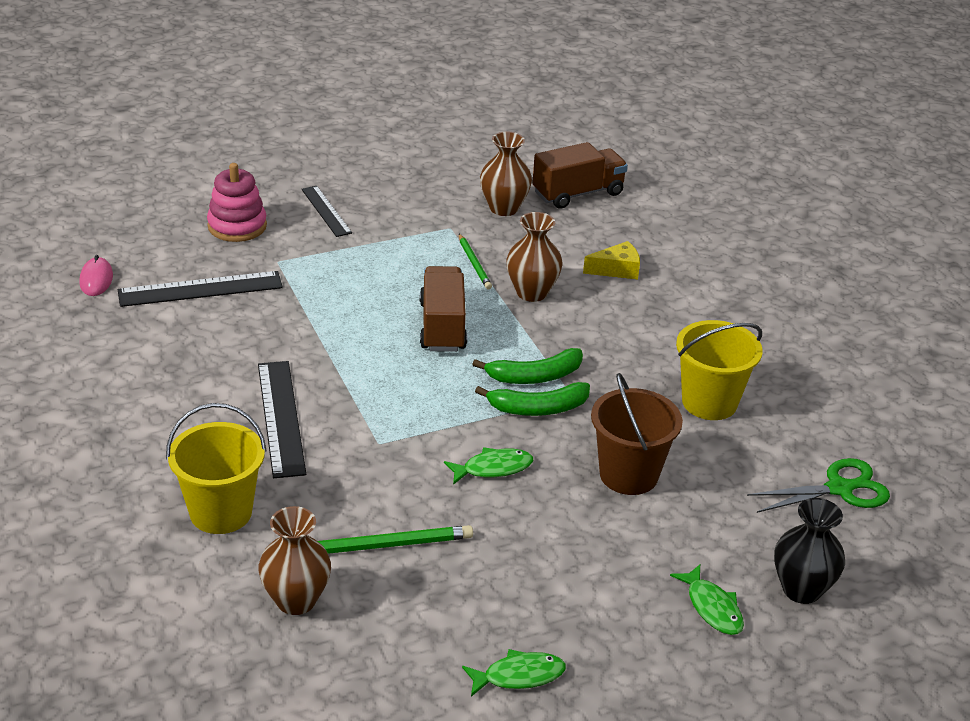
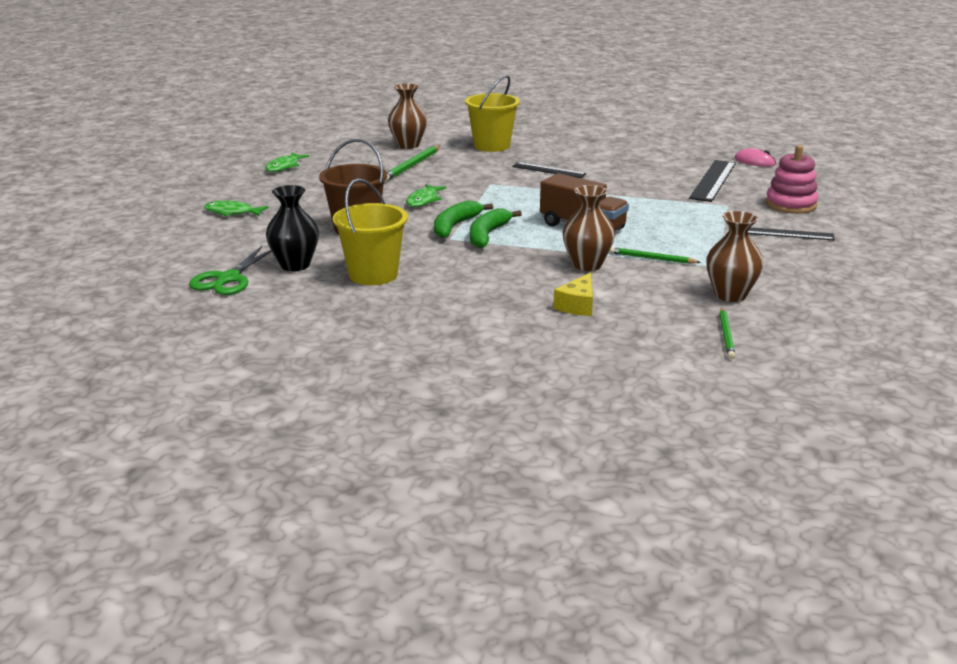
camera: 130 degrees right, 10 degrees down
(281, 418) = (548, 170): black ruler -> black ruler, size x0.63
(578, 193) = (726, 335): brown truck -> green pencil
(801, 589) = (194, 236): black vase -> black vase (295, 265)

